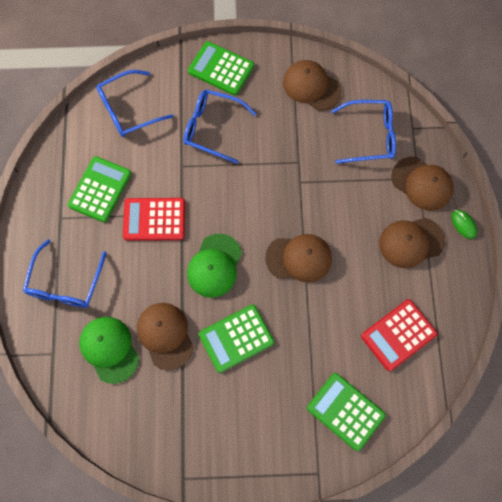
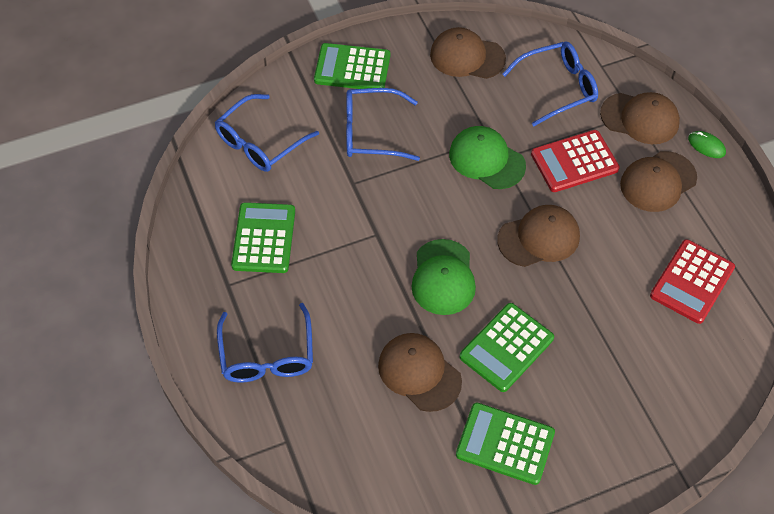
camera: 20 degrees left, 15 degrees down
(109, 349) = (357, 411): green cap -> green cap (486, 160)
(154, 219) = (346, 250): red calculator -> red calculator (574, 162)
(345, 411) = (672, 383): green calculator -> green calculator (505, 444)

